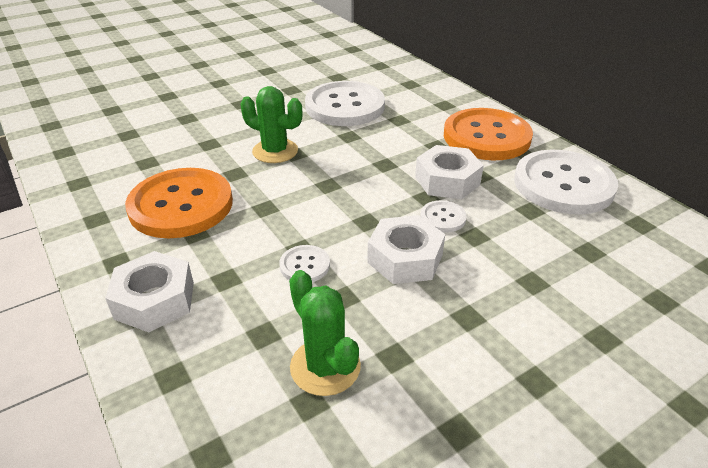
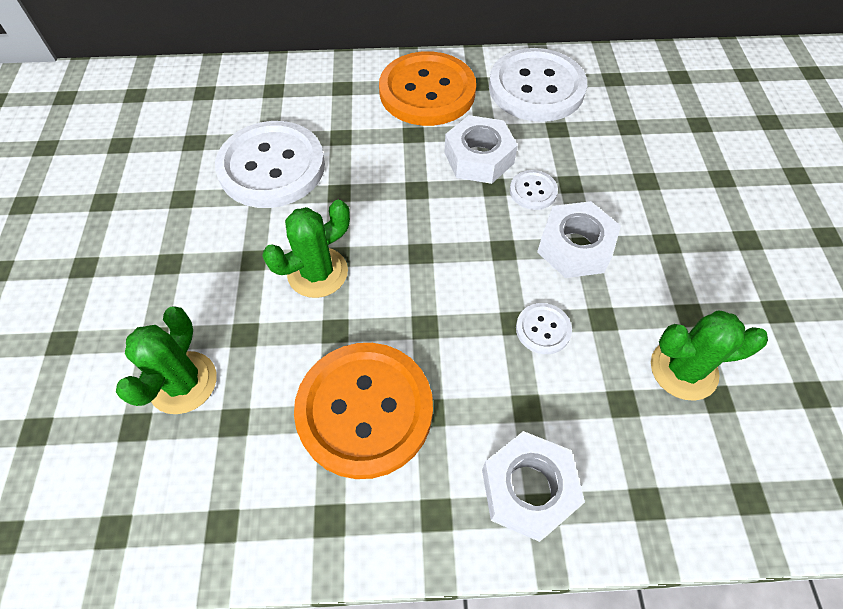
camera: 60 degrees left, 20 degrees up
(163, 137) = (183, 382): none -> green cactus

